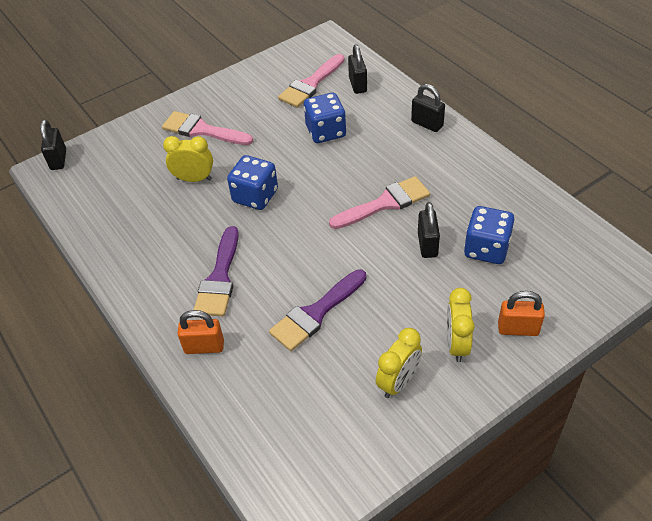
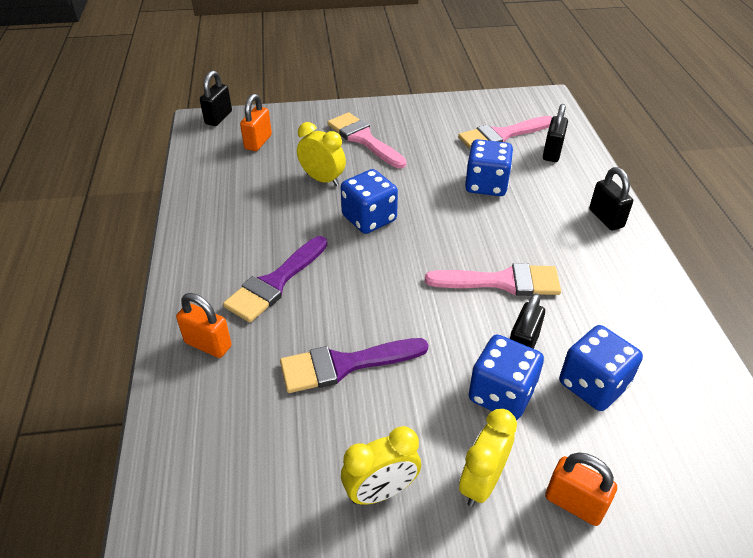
camera: 25 degrees right, 5 degrees down
(113, 168) = (258, 142): none -> orange padlock
(433, 282) = (501, 394): none -> blue dice

